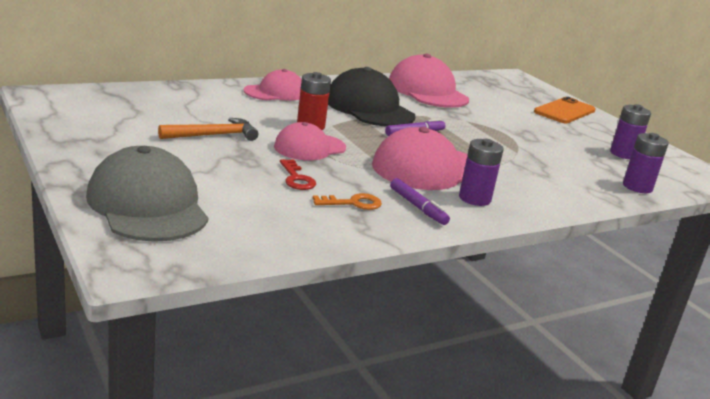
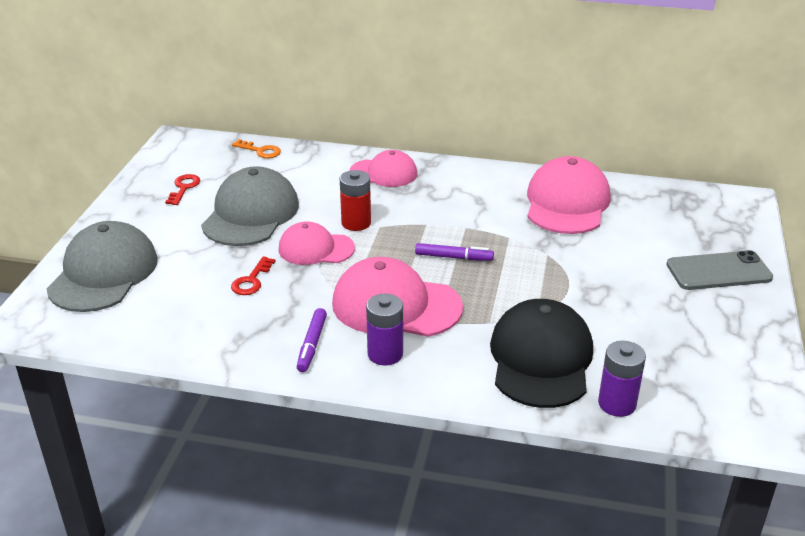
camera: 45 degrees right, 10 degrees up
(114, 128) = (184, 188): none -> red key
(213, 135) = (251, 214): orange hammer -> grey cap
(353, 203) = (260, 321): orange key -> orange key (260, 151)
(369, 108) = (455, 213): black cap -> black cap (541, 359)
(564, 111) = (718, 271): orange phone -> grey phone
(623, 154) = (688, 355): purple battery -> none

